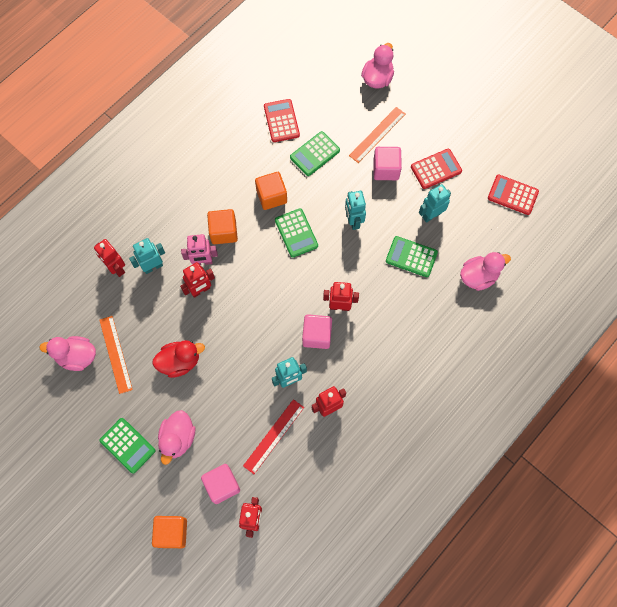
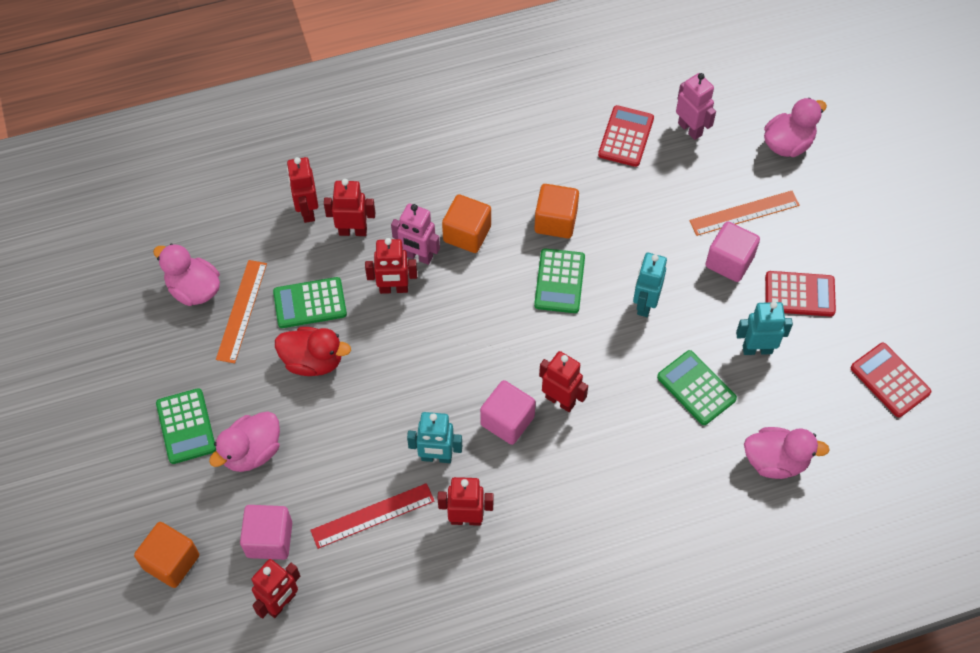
camera: 30 degrees right, 10 degrees down
(153, 266) = (353, 231): turquoise robot -> red robot
(315, 154) = (645, 197): green calculator -> green calculator (310, 303)
(316, 97) = (690, 129): none -> pink robot

